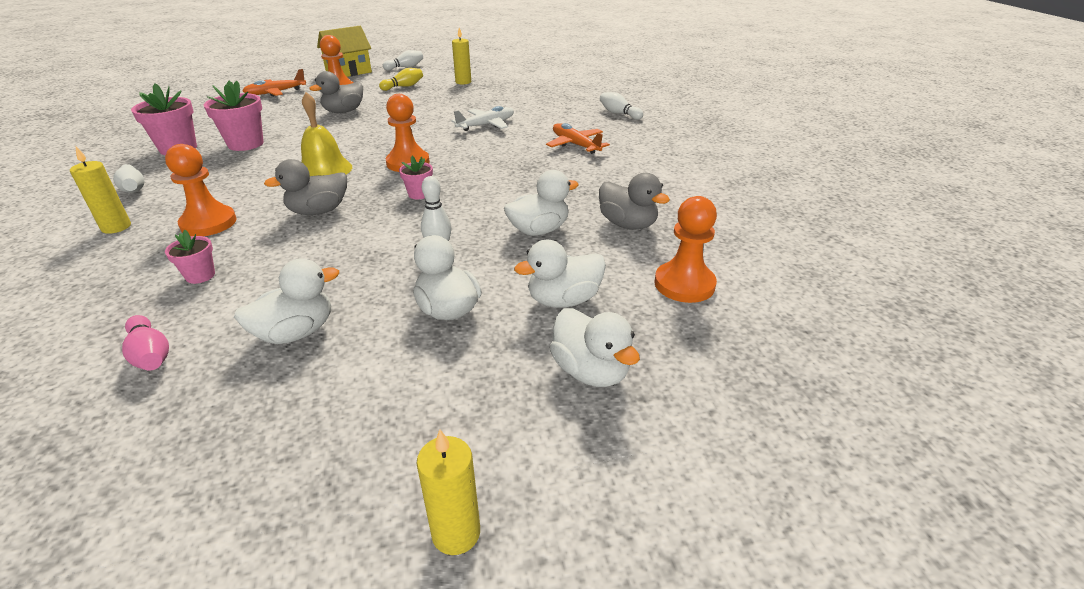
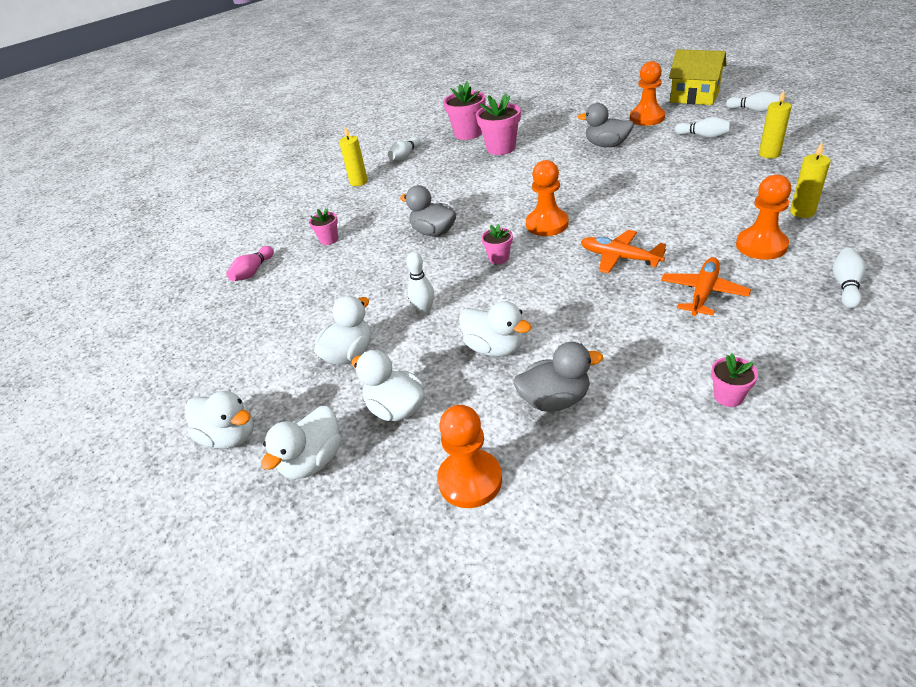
camera: 70 degrees right, 5 degrees up
(208, 223) = (385, 205): orange pawn -> orange pawn (761, 245)
(276, 93) = (602, 102): orange plane -> orange plane (620, 258)
(296, 332) = (293, 306): white duck -> white duck (230, 436)
(324, 169) = (495, 198): yellow bell -> none
(403, 86) = (703, 136): yellow bowling pin -> white bowling pin
(456, 533) = (155, 457): yellow candle -> yellow candle (802, 212)
(486, 125) = (677, 220): white plane -> none
(627, 224) = (555, 400): grey duck -> grey duck turned 120 degrees counterclockwise
(679, 171) = (728, 396): none -> pink flower pot

